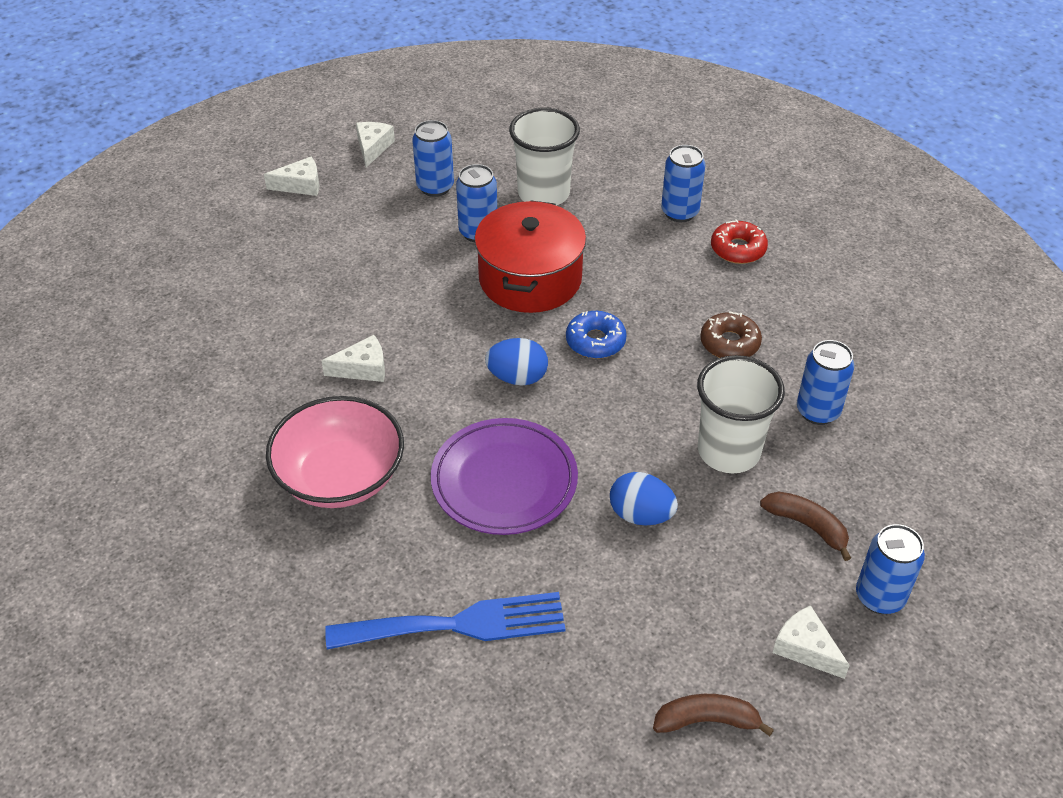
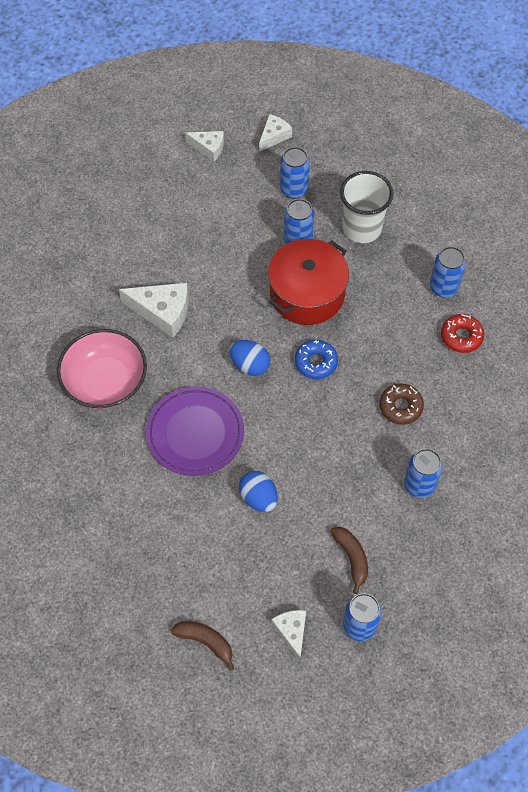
camera: 30 degrees right, 15 degrees up
(363, 368) = (162, 312): white cheese -> white cheese, size x1.63
(458, 624) = (112, 511): blue fork -> none
(728, 451) = (342, 483): white cup -> none

